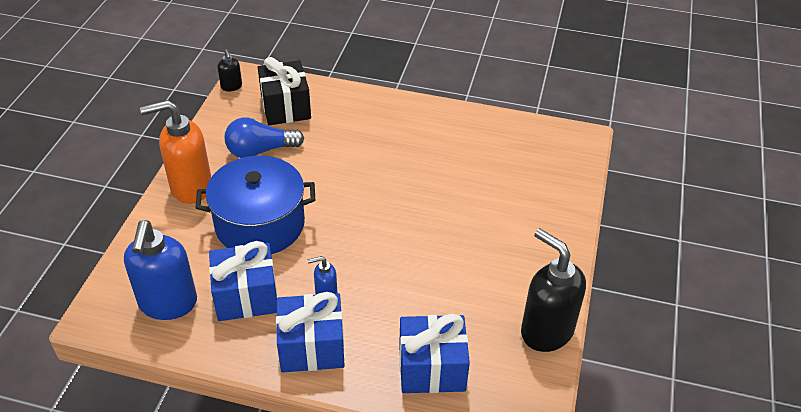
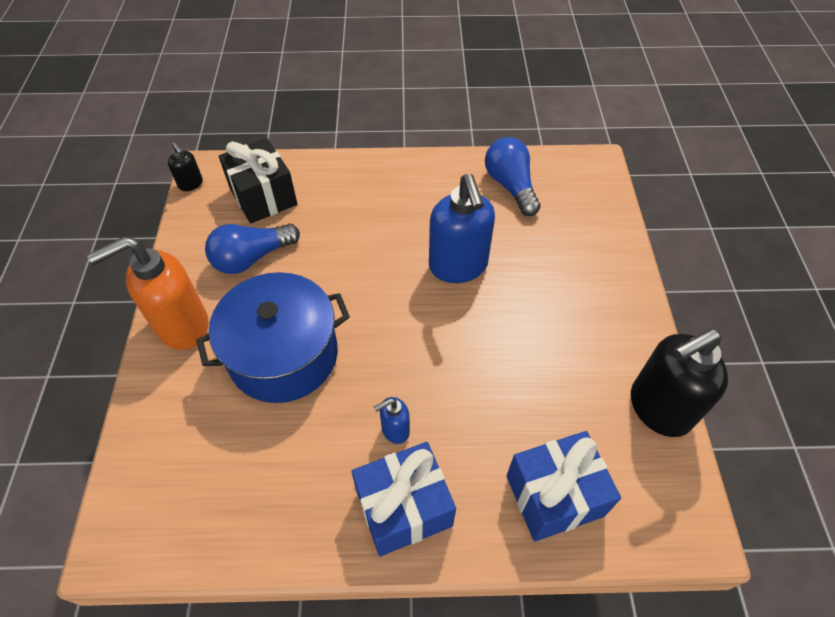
camera: 15 degrees left, 10 degrees up
(168, 304) = (204, 498): blue soap dispenser -> blue soap dispenser (458, 266)
(246, 296) = (299, 459): blue gift -> none
(496, 140) = (510, 186): none -> blue light bulb
(546, 331) = (658, 408): black soap dispenser -> black soap dispenser turned 60 degrees counterclockwise

